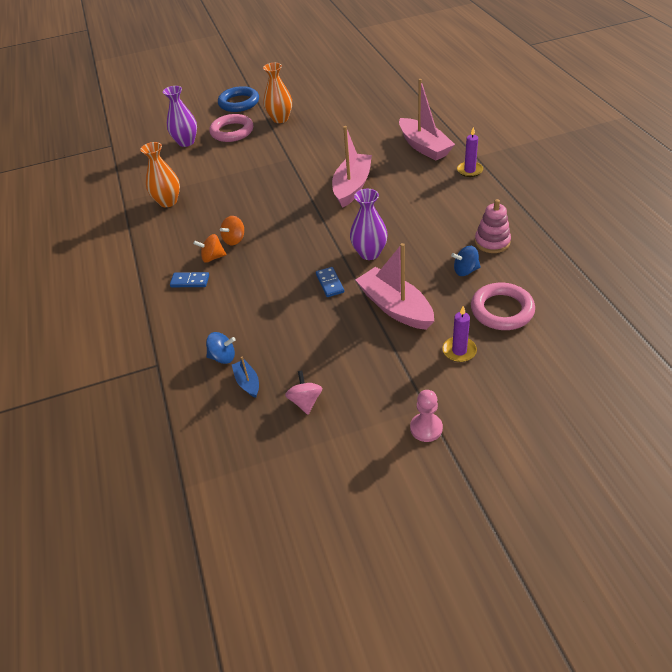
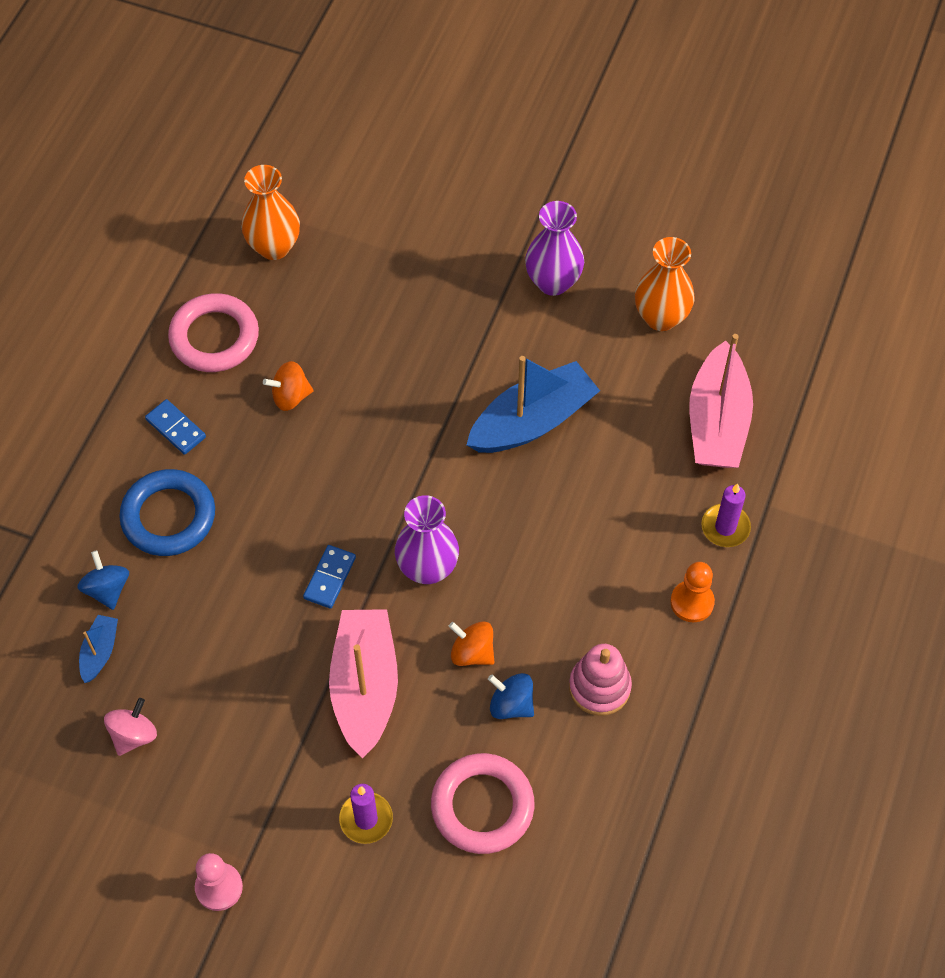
camera: 35 degrees right, 15 degrees up
(186, 142) = (404, 129): purple vase -> purple vase (553, 282)
(212, 257) = (237, 408): orange spinning top -> orange spinning top (472, 652)
(223, 357) = (107, 589): blue spinning top -> blue spinning top turned 150 degrees counterclockwise
(232, 131) = (486, 156): pink ring -> pink ring (214, 337)
(239, 103) = (557, 91): blue ring -> blue ring (168, 516)
(280, 119) = (579, 181): orange vase -> orange vase (661, 317)
(352, 187) = (532, 421): pink boat -> blue boat
(489, 197) = (692, 602): none -> orange pawn

